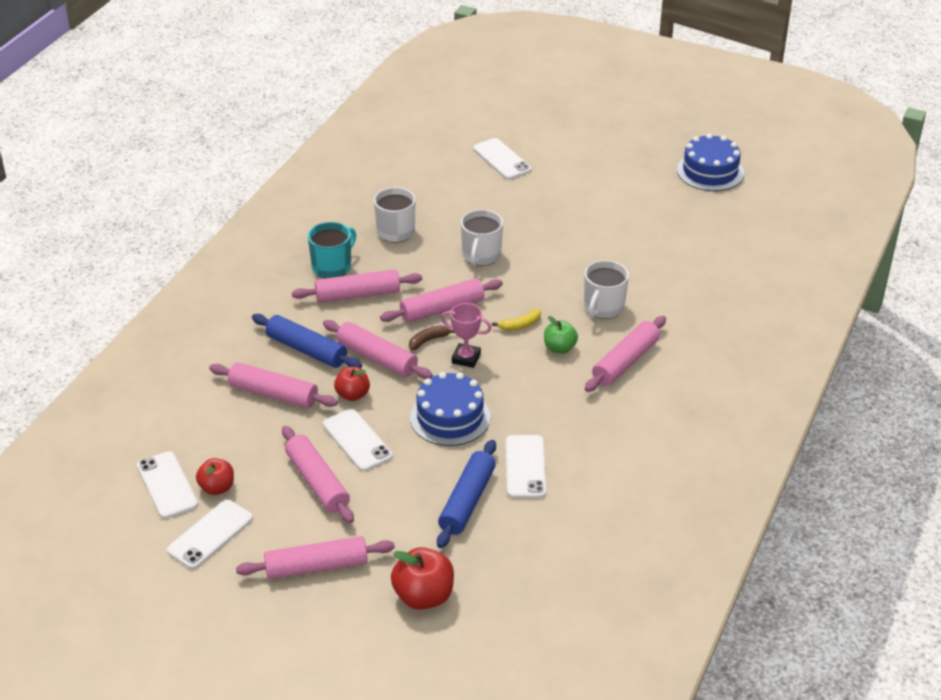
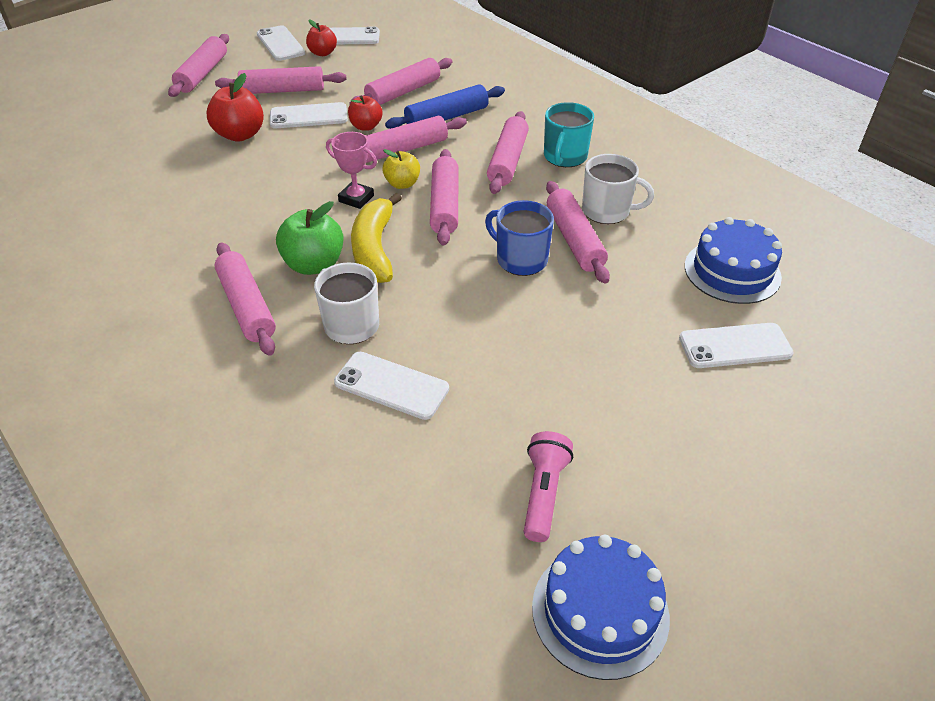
camera: 115 degrees right, 5 degrees up
(332, 267) = (565, 157): turquoise mug -> turquoise mug turned 45 degrees clockwise
(423, 596) = (120, 107): red apple -> red apple (240, 135)
(428, 340) = (402, 184): brown banana -> yellow apple
(441, 237) = (574, 240): none -> pink rolling pin
(450, 417) = (286, 167): blue cake -> blue cake (732, 271)
(466, 358) = (356, 198): pink trophy -> pink trophy turned 75 degrees clockwise
(467, 501) = (182, 149): blue rolling pin -> none
(481, 255) = (520, 259): white mug -> blue mug
(520, 325) = (375, 249): yellow banana -> yellow banana, size x2.05
(525, 467) = (182, 189): white phone -> white phone (391, 385)
(559, 348) = (314, 264): green apple -> green apple, size x1.56
(663, 201) = (543, 493): none -> pink flashlight

